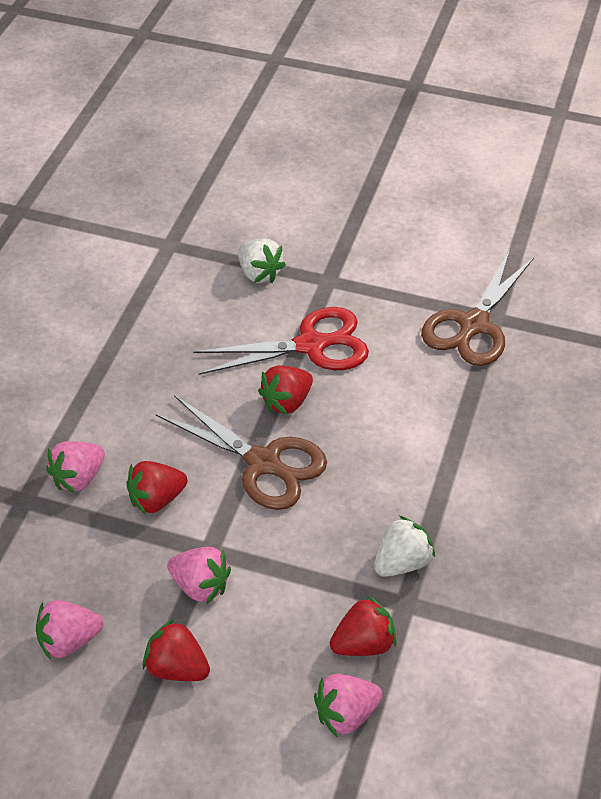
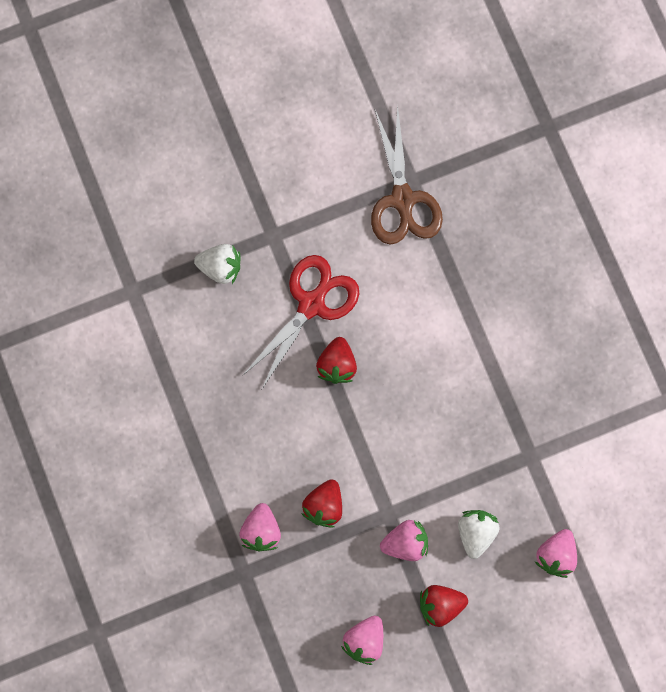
camera: 40 degrees left, 30 degrees up
(264, 463) = (365, 425): brown scissors -> none
(363, 644) = (529, 503): red strawberry -> none
(402, 562) = (506, 429): white strawberry -> white strawberry (476, 533)

